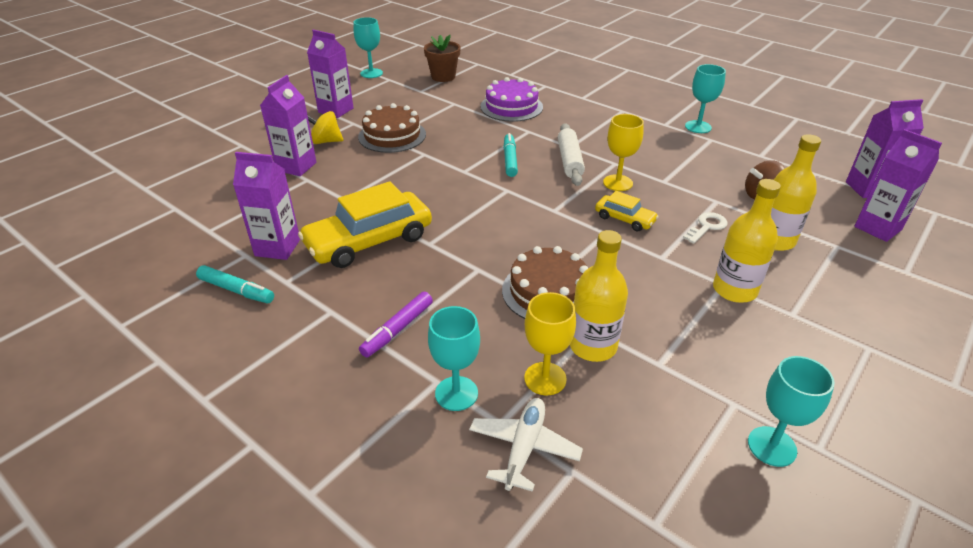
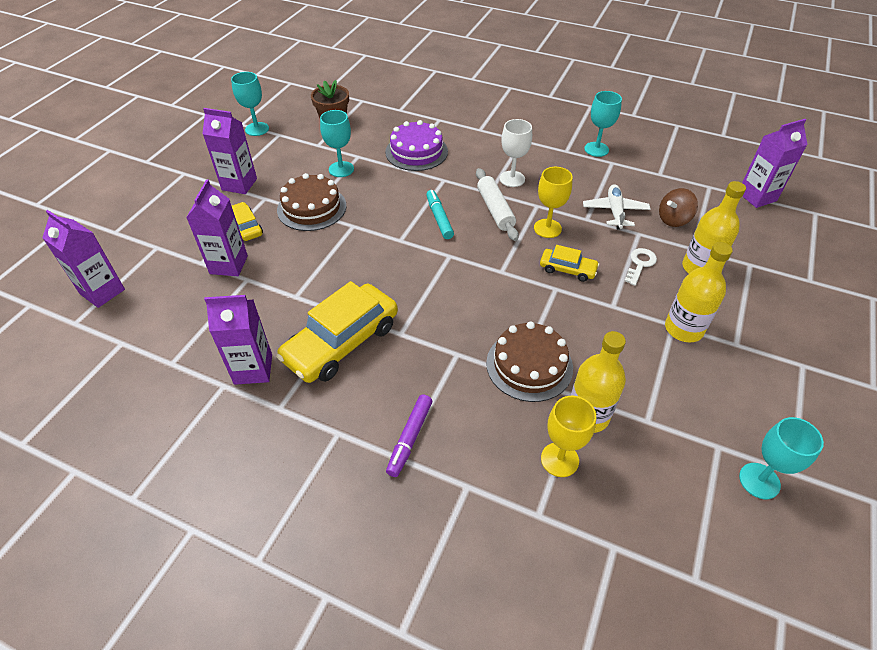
camera: 15 degrees left, 10 degrees up
(236, 290) = (234, 429): turquoise marker -> none
(326, 141) = (246, 227): yellow spinning top -> yellow car
(456, 393) = (489, 494): turquoise goblet -> turquoise goblet (341, 169)
(524, 448) = (567, 535): white plane -> white plane (615, 211)
(598, 139) = (512, 179): none -> white goblet
(878, 228) = (776, 238): purple carton -> purple carton (102, 292)

